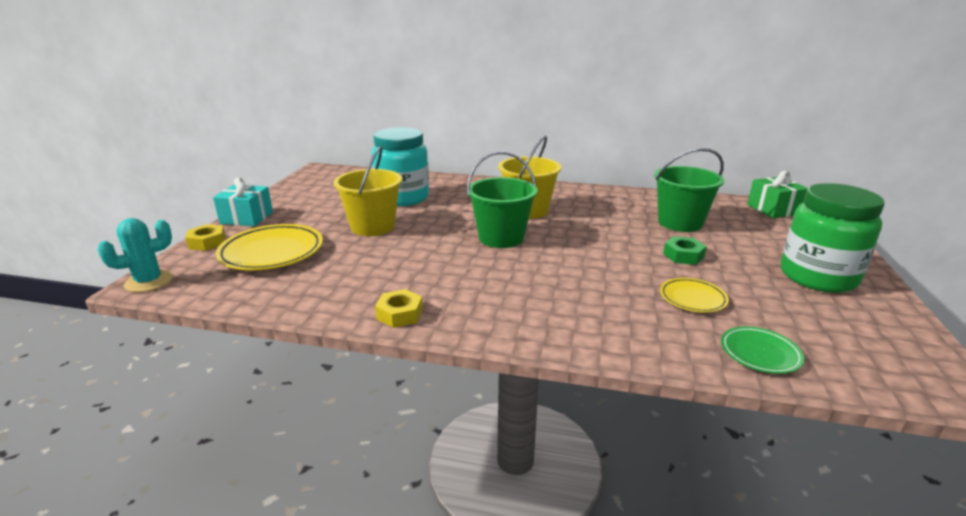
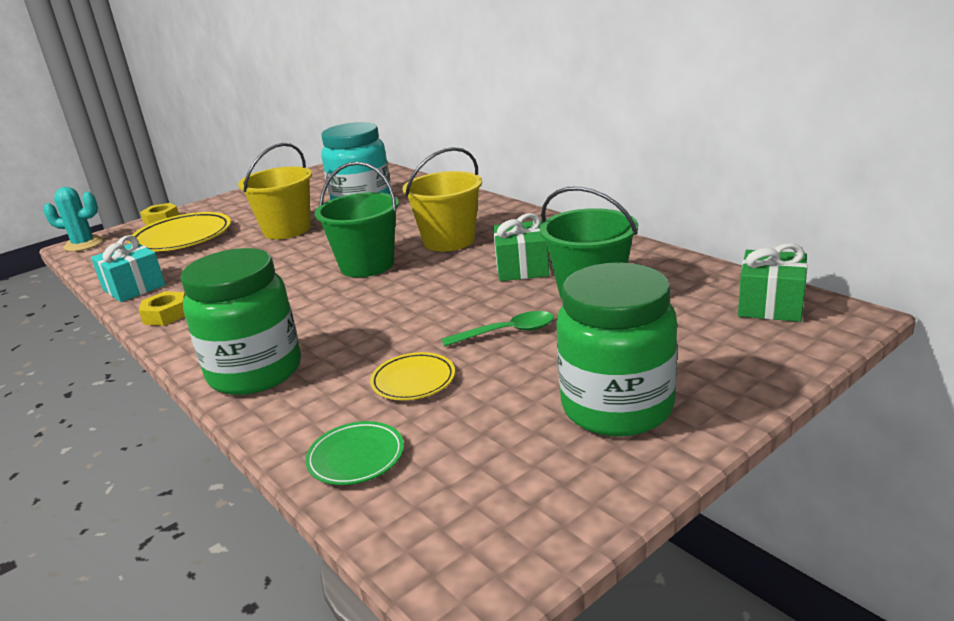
camera: 40 degrees right, 0 degrees up
(246, 218) = (219, 202): turquoise gift -> turquoise gift (134, 287)
(577, 329) = (255, 372): none -> green jar
(612, 217) = (522, 268): none -> green gift
(683, 256) = (506, 332): green nut -> green spoon

